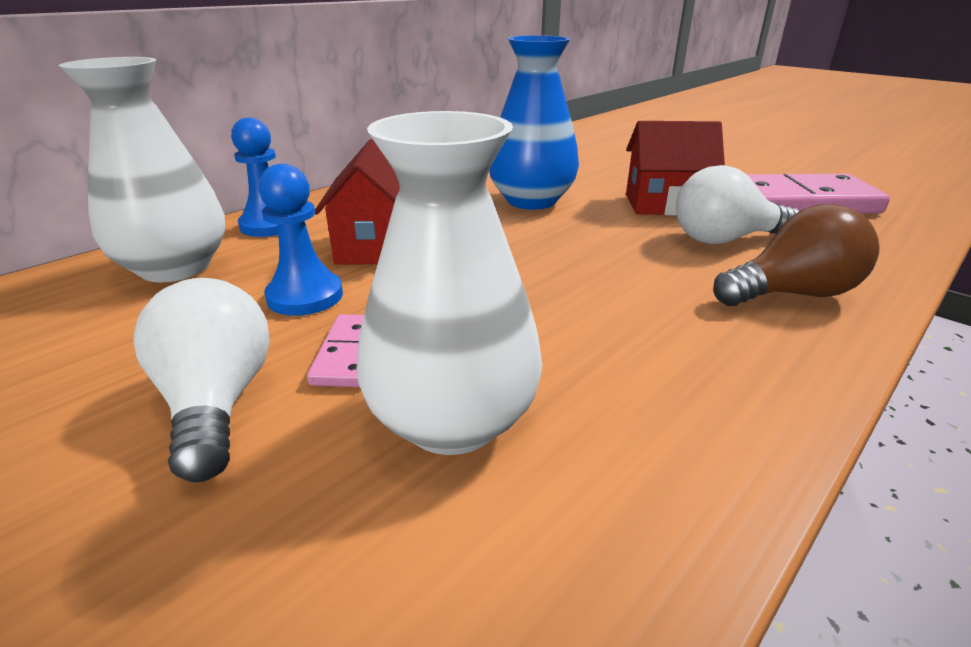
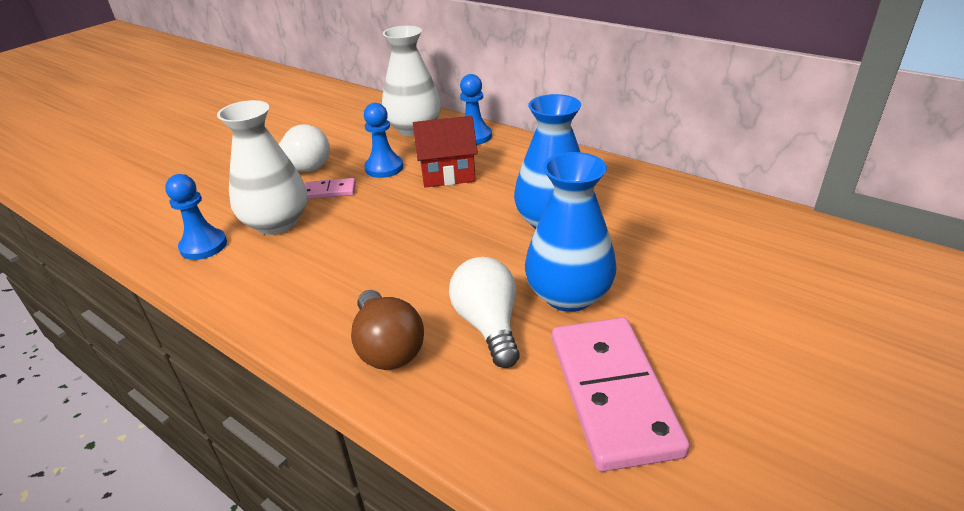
camera: 85 degrees right, 5 degrees up
(524, 557) = (203, 246): none -> blue pawn
(664, 204) = (568, 295): red house -> blue vase

